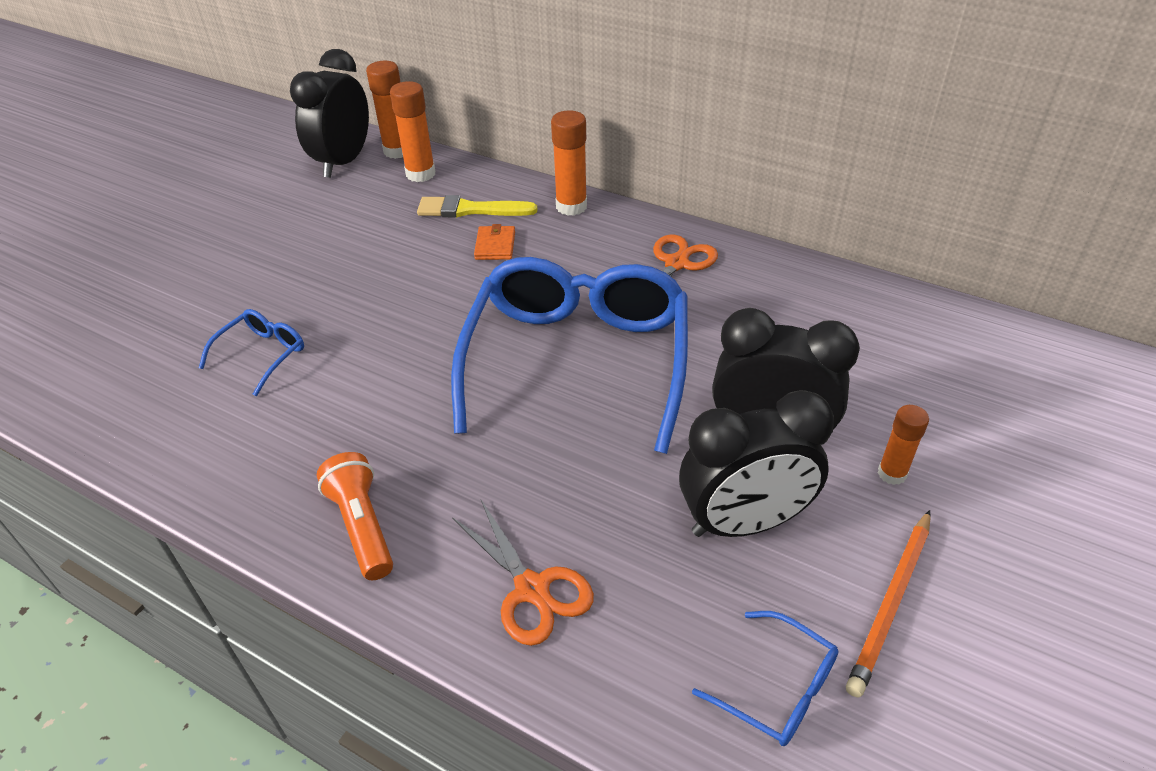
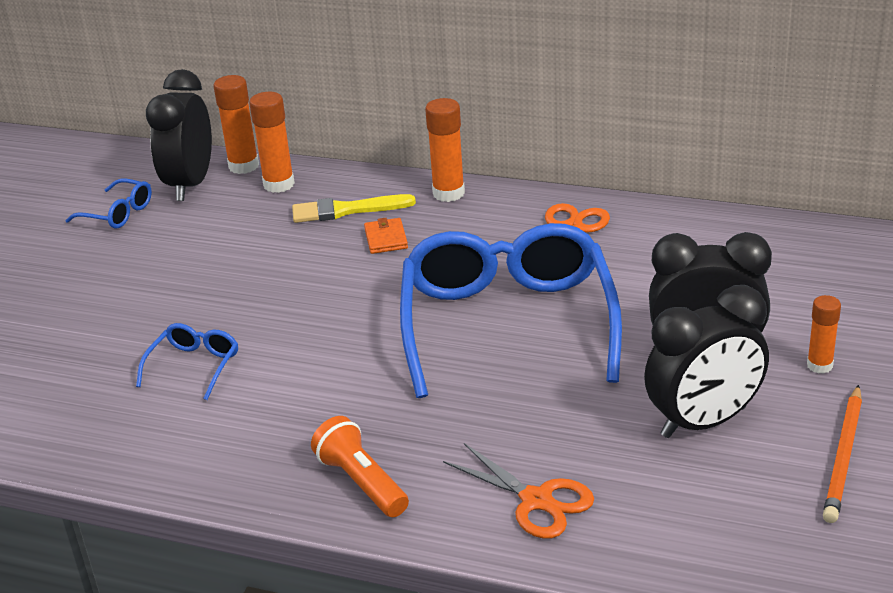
camera: 10 degrees left, 10 degrees down
(776, 688) = (767, 529): blue glasses -> blue glasses (117, 213)

